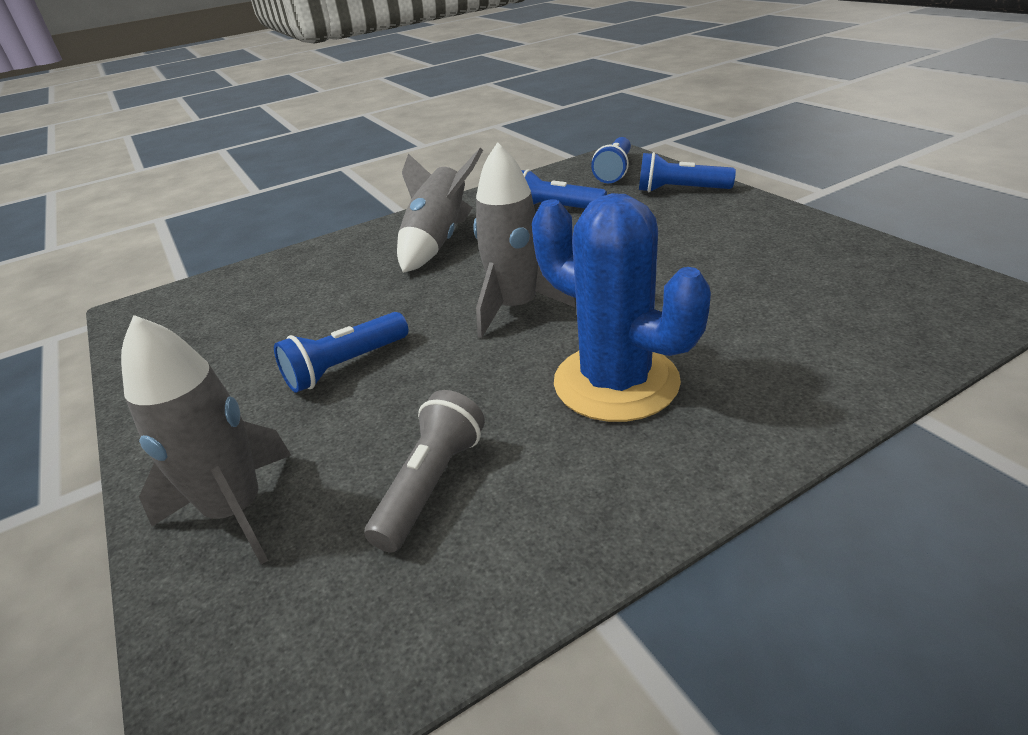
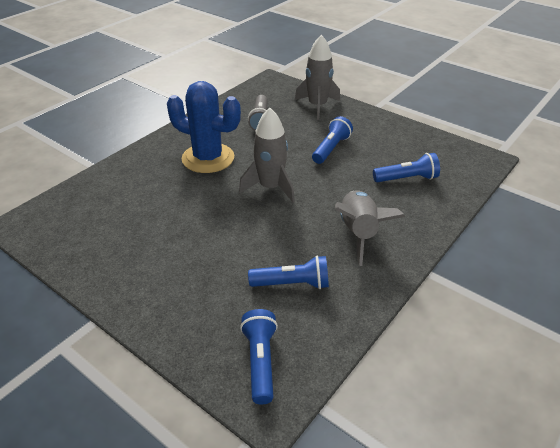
camera: 155 degrees right, 5 degrees up
(680, 190) = (189, 325): blue flashlight -> blue flashlight (407, 178)

